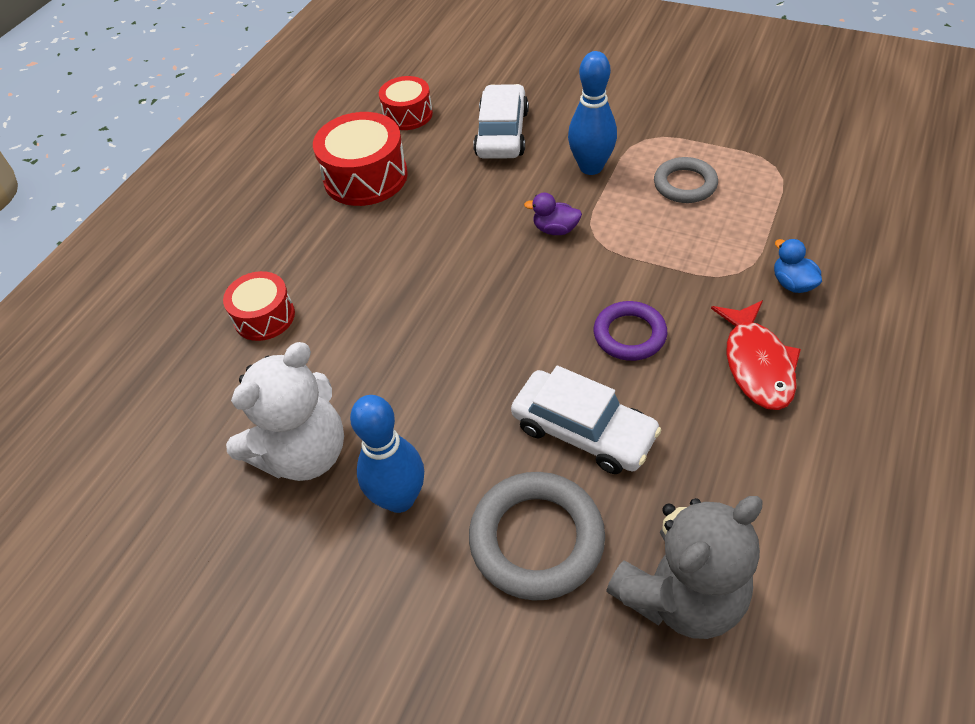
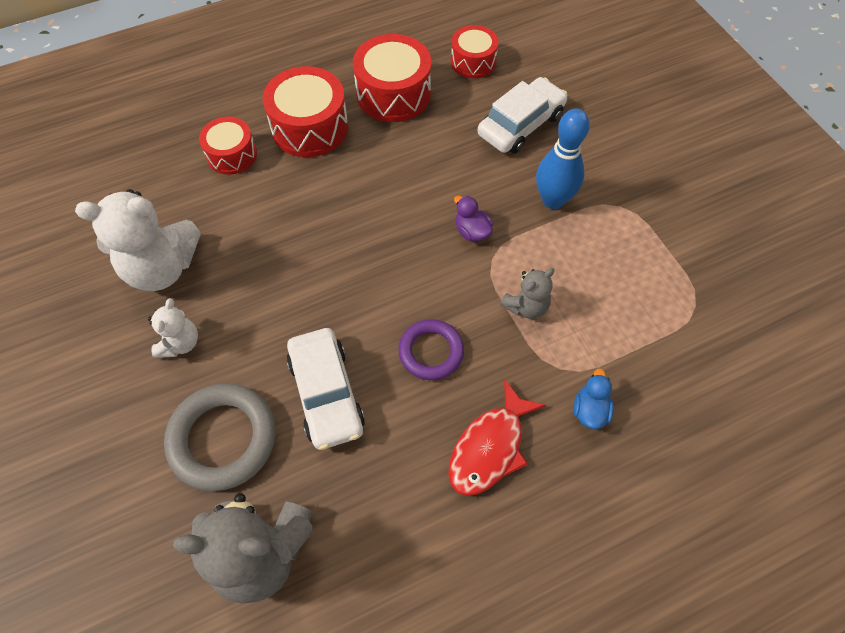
camera: 35 degrees right, 10 degrees up
(317, 248) = (310, 127): none -> red drum
(399, 498) = (180, 343): blue bowling pin -> white teddy bear
(661, 250) = (526, 306): none -> grey teddy bear
(685, 184) = (605, 267): grey ring -> none

